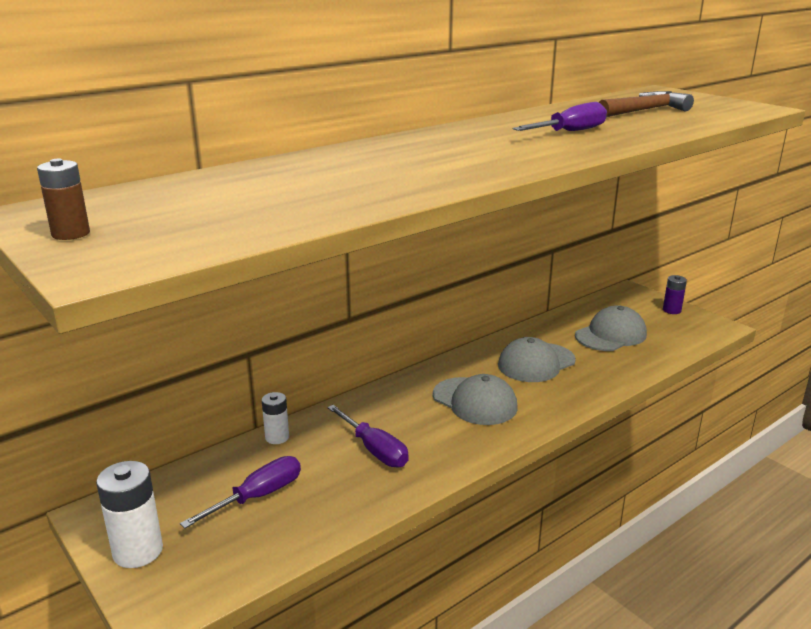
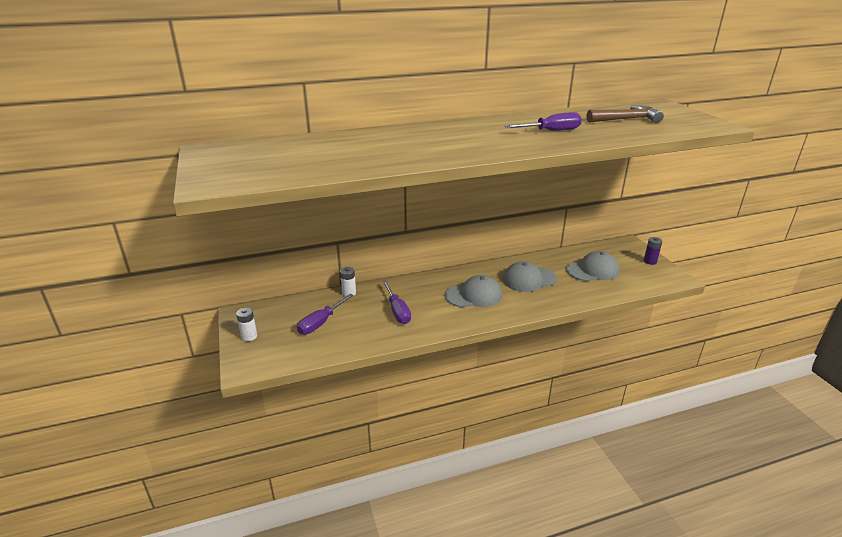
camera: 20 degrees right, 5 degrees up
(71, 234) = (212, 164): brown battery -> none
(138, 551) = (249, 336): white battery -> white battery, size x0.60
(258, 497) = (321, 323): purple screwdriver -> purple screwdriver turned 150 degrees clockwise
(475, 401) = (474, 295): grey cap -> grey cap turned 75 degrees counterclockwise

